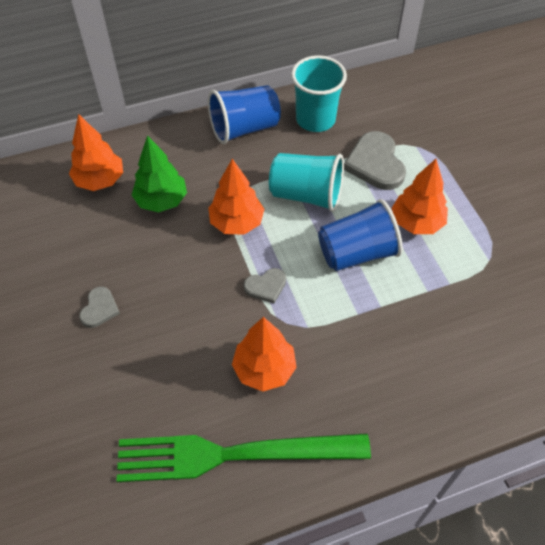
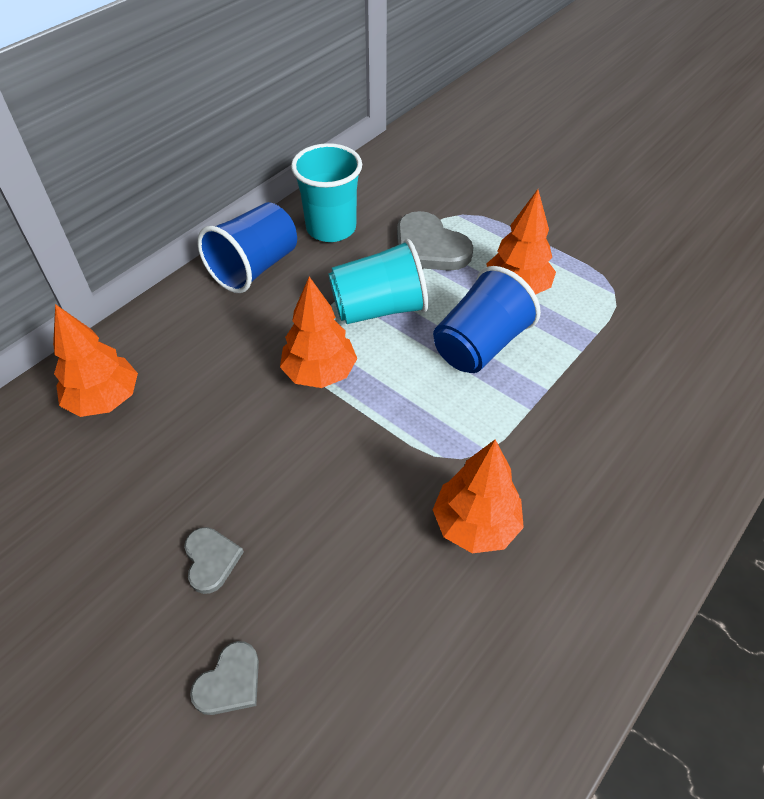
camera: 30 degrees left, 5 degrees down
(161, 201) = (206, 389): green tree -> none
(233, 454) = (515, 651): green fork -> none
(266, 286) = (406, 428): grey heart -> grey heart (229, 682)

